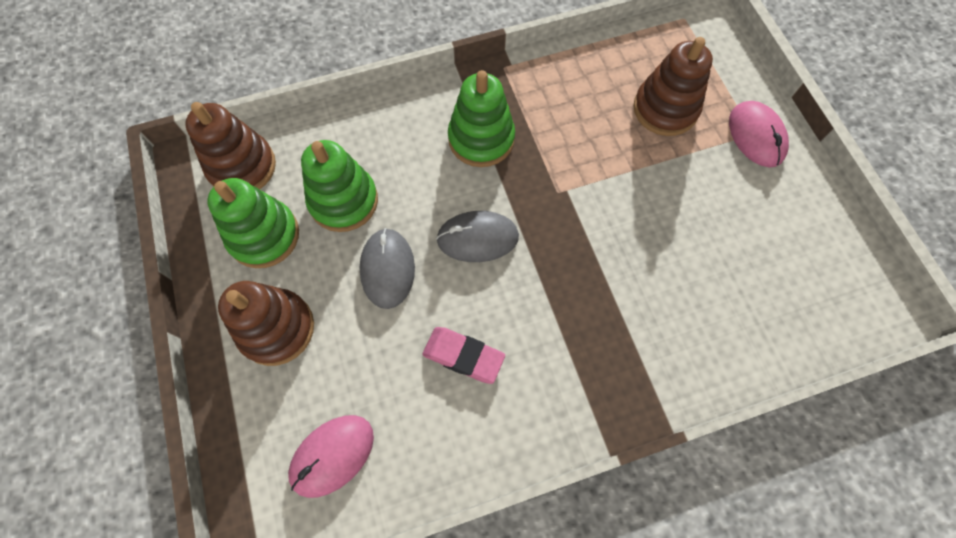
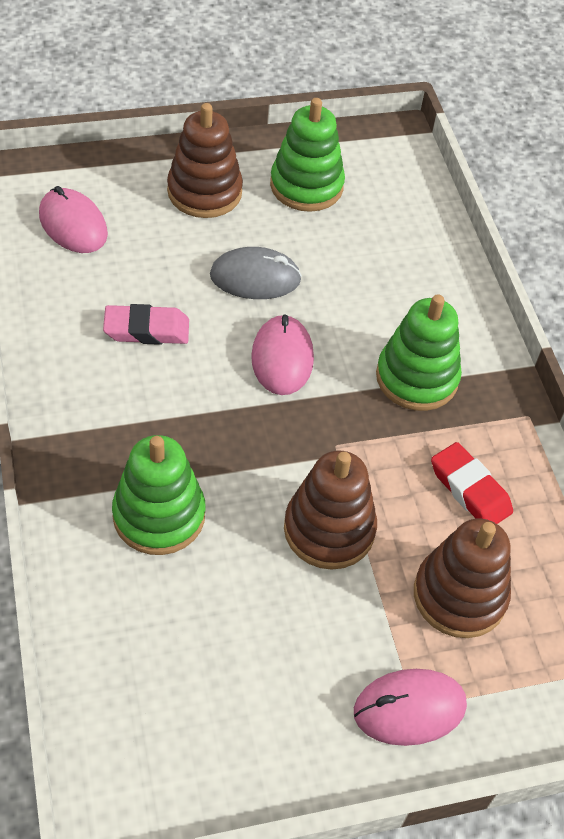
camera: 90 degrees right, 15 degrees down
(242, 167) = (389, 172): brown stacking toy -> brown stacking toy (329, 529)
(343, 201) = (341, 248): green stacking toy -> green stacking toy (159, 515)
(463, 356) = (147, 330): pink eraser -> pink eraser turned 60 degrees clockwise
(477, 238) = (282, 358): grey mouse -> pink mouse
(578, 103) = (470, 490): none -> red eraser

